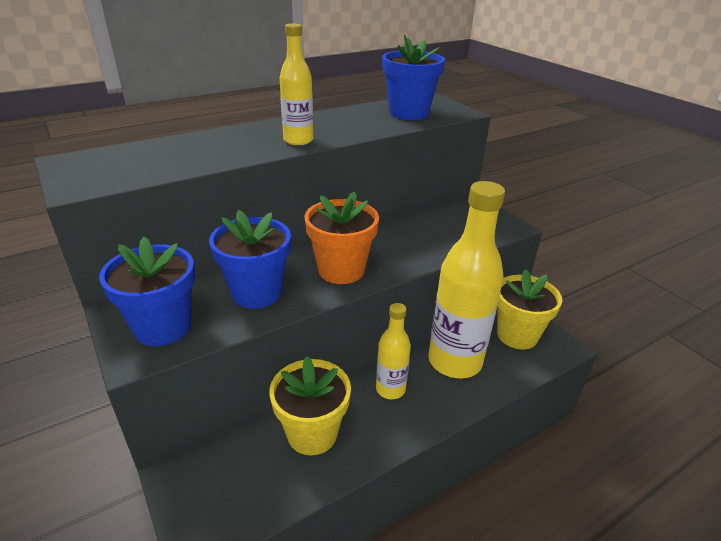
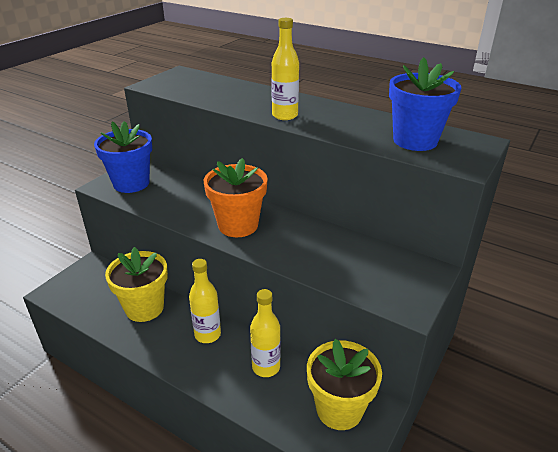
camera: 65 degrees right, 0 degrees up
(256, 292) = (185, 201): blue flower pot -> none
(454, 361) = (266, 367): yellow bottle -> yellow bottle, size x0.52

